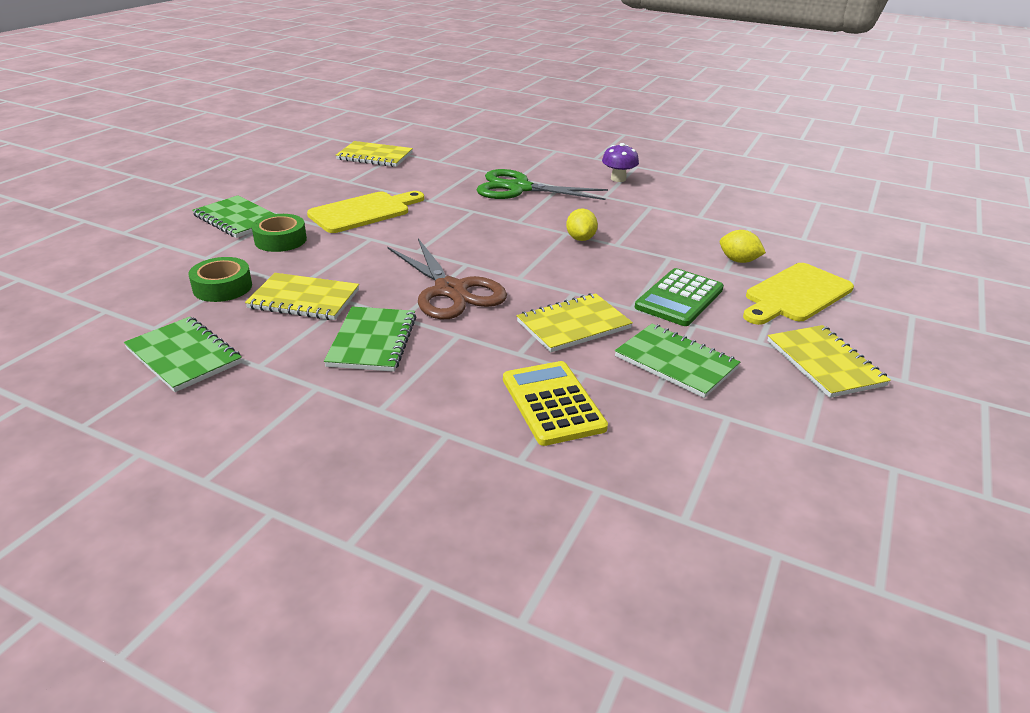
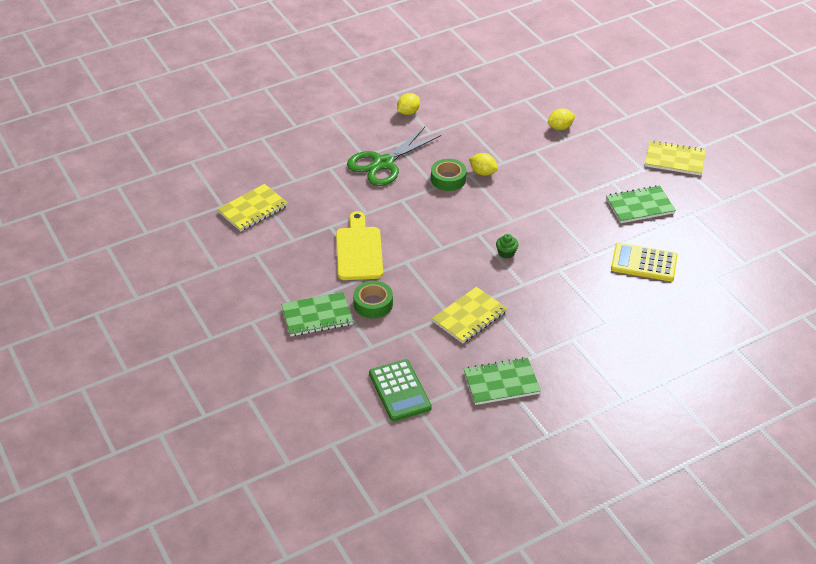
camera: 55 degrees left, 10 degrees up
(222, 287) = (424, 348): green tape -> green tape (448, 179)
(372, 341) = (540, 304): green notebook -> none
(451, 290) = (506, 253): brown scissors -> green cupcake
(574, 325) = (580, 223): yellow notebook -> none
(618, 179) = (408, 112): purple mushroom -> yellow lemon
(679, 298) = (582, 172): green calculator -> green calculator (399, 391)
(795, 295) = (610, 130): yellow cutting board -> none

